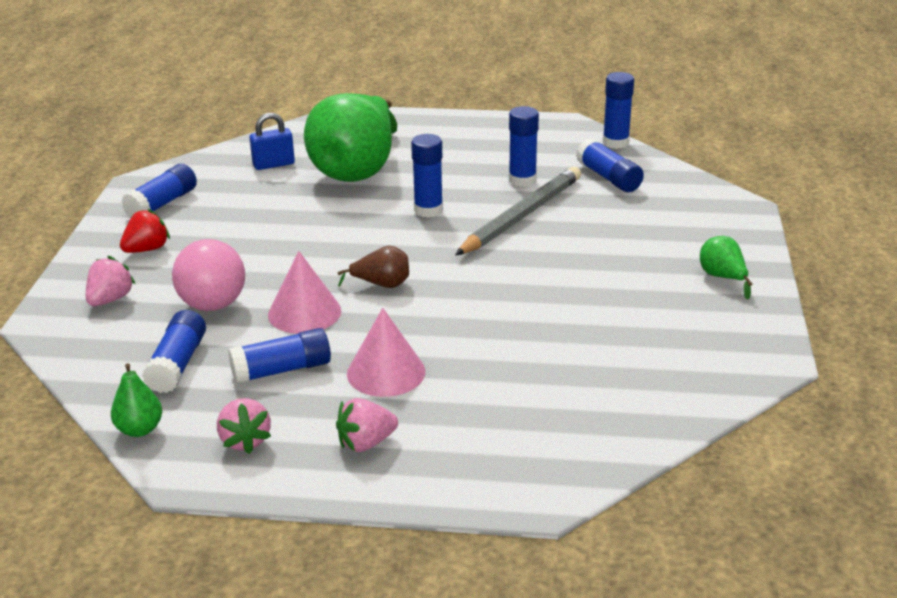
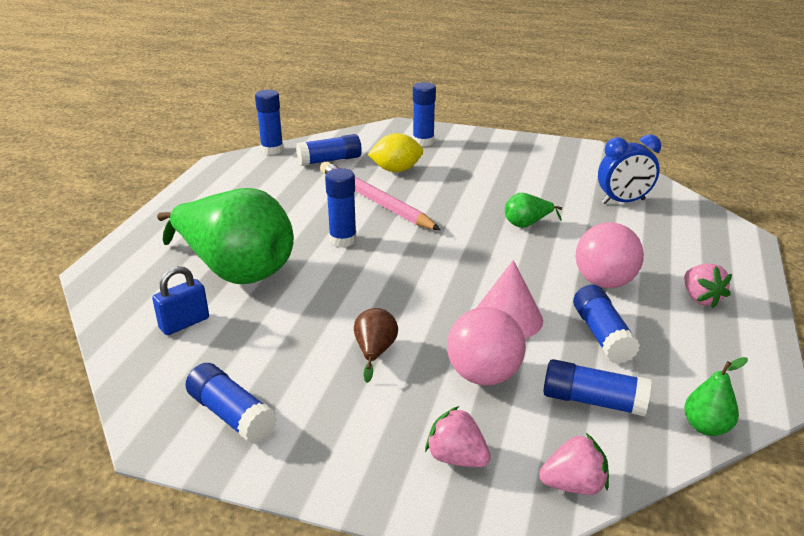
camera: 80 degrees left, 0 degrees up
(147, 249) = (345, 428): red strawberry -> none
(245, 440) = (710, 360): pink strawberry -> pink strawberry (573, 485)
(273, 164) = (184, 323): blue padlock -> blue padlock turned 60 degrees clockwise
(382, 285) = (468, 274): brown pear -> brown pear (375, 352)
(386, 372) = (604, 282): pink cone -> pink ball
(521, 216) = (374, 200): grey pencil -> pink pencil
(522, 180) = (312, 193): blue glue stick -> blue glue stick (423, 141)
(602, 390) = (623, 201): none -> blue clock
(606, 220) = (396, 170): none -> yellow lemon
(723, 278) = (490, 146): green pear -> green pear (527, 224)

